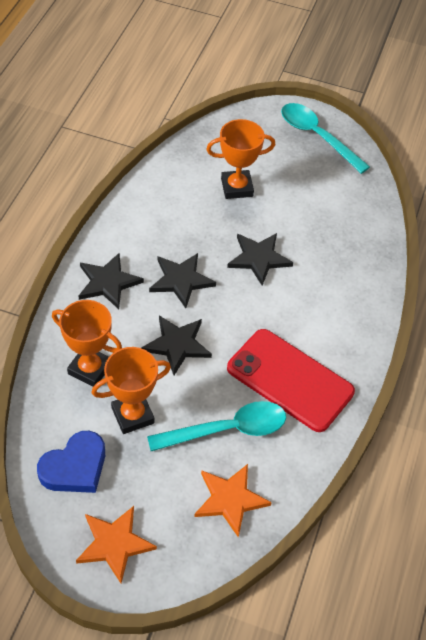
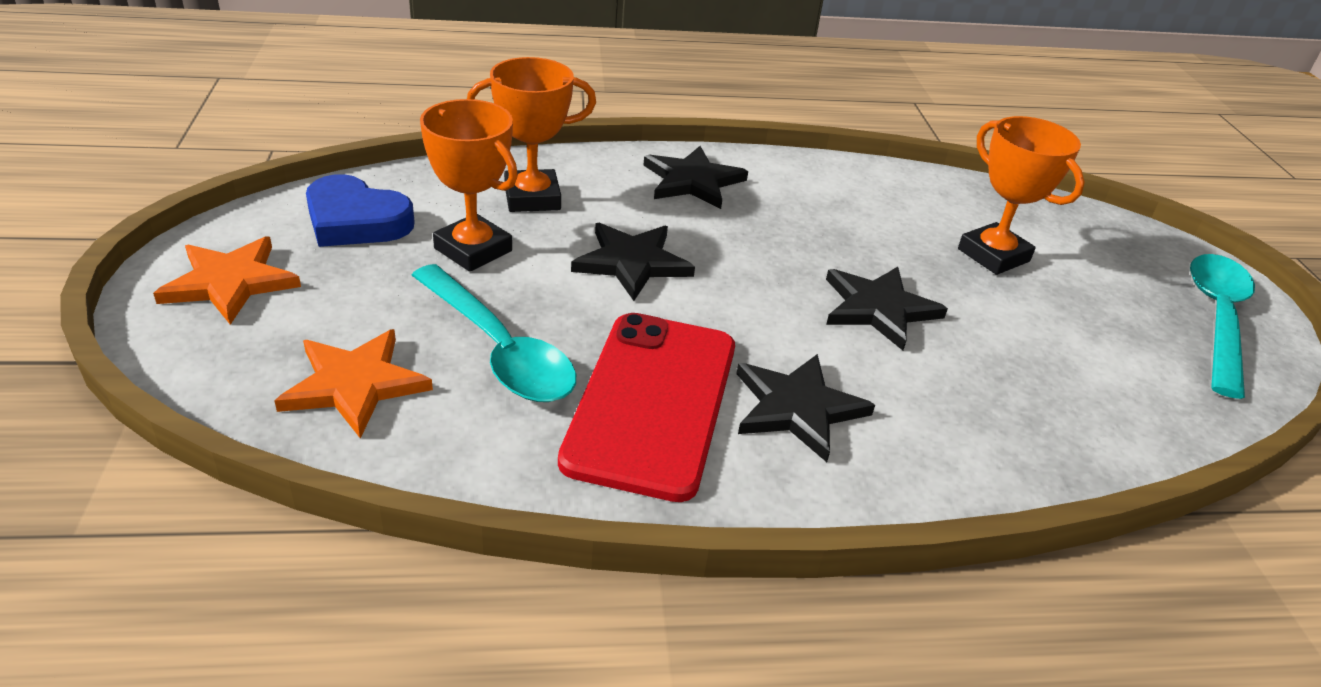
camera: 65 degrees right, 15 degrees down
(90, 369) = (532, 198): orange trophy -> orange trophy turned 75 degrees clockwise
(181, 280) = (756, 240): black star -> black star (797, 408)

